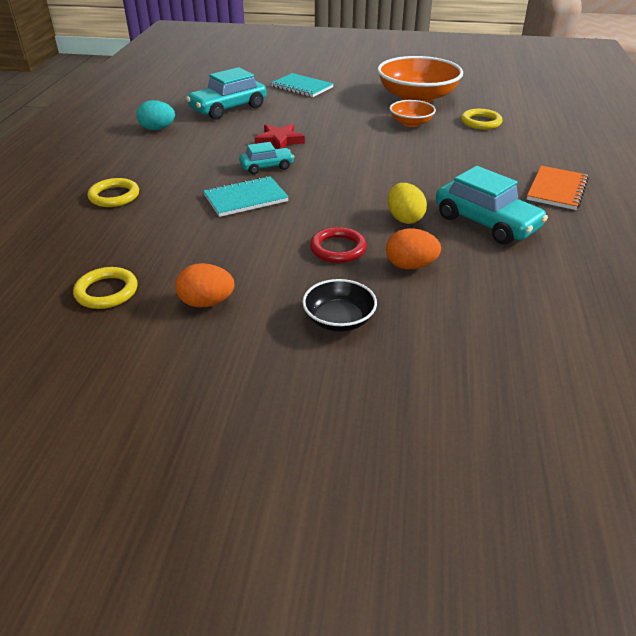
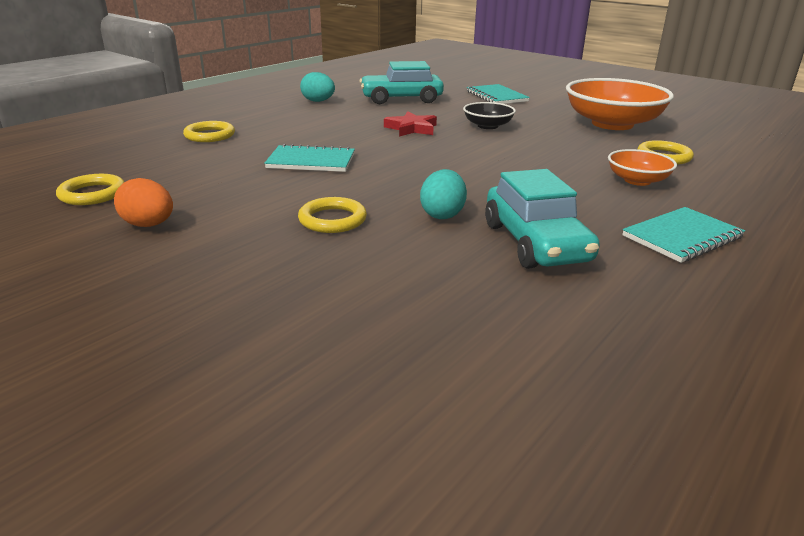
camera: 30 degrees right, 10 degrees down
(267, 167) = (368, 144): turquoise car -> none
(338, 248) = (332, 220): red ring -> yellow ring
(339, 320) = (236, 277): black bowl -> black bowl (487, 126)
(404, 218) = (442, 214): yellow egg -> turquoise egg
(410, 266) = (384, 255): orange egg -> none
(411, 123) = (573, 141): orange bowl -> orange bowl (637, 180)
(557, 189) = (682, 237): orange notebook -> turquoise notebook

